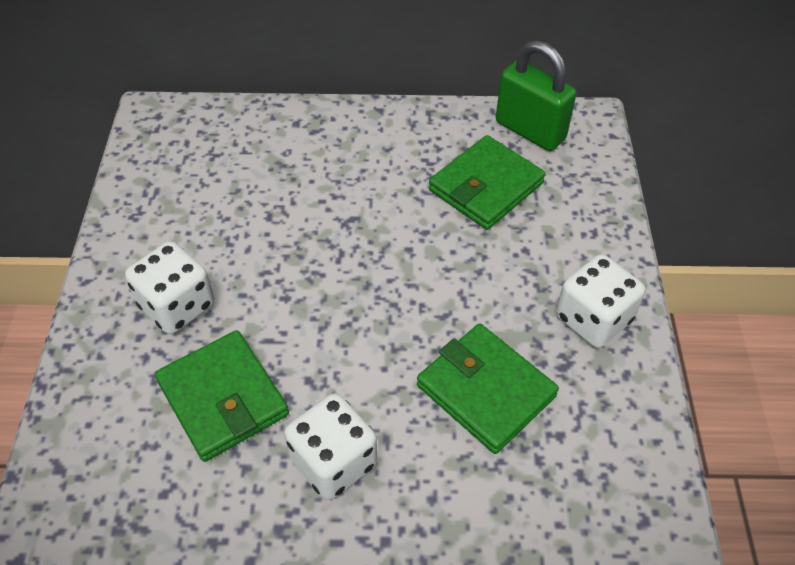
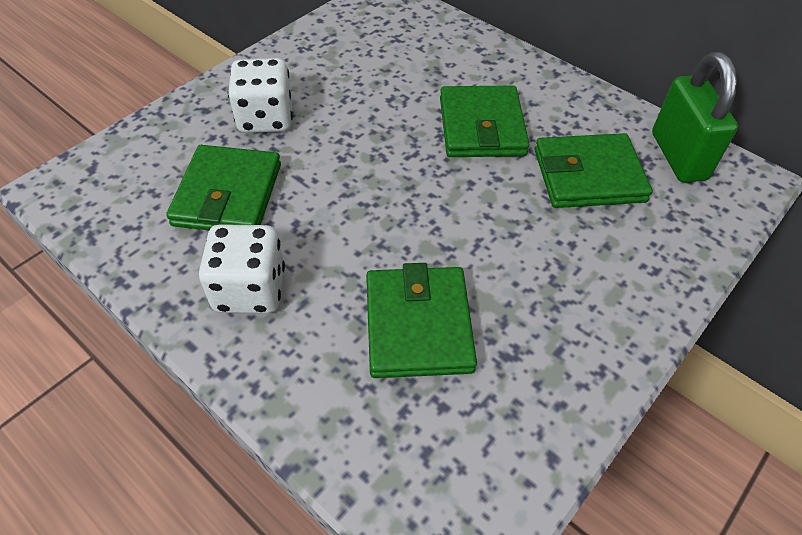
camera: 40 degrees right, 0 degrees up
(369, 195) = (481, 127): none -> green wallet
(593, 319) = (576, 338): white dice -> none

